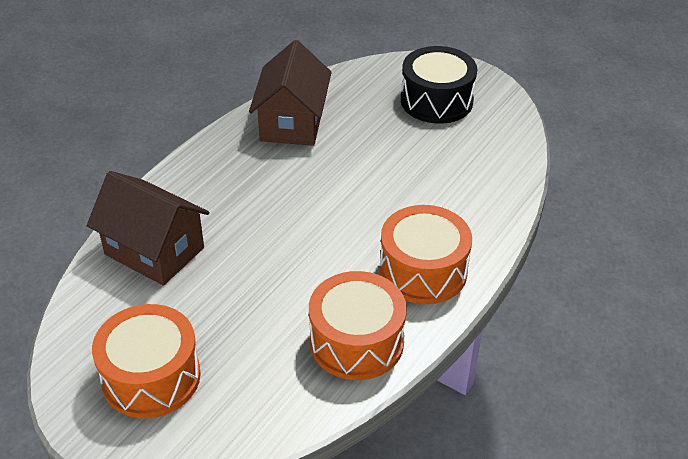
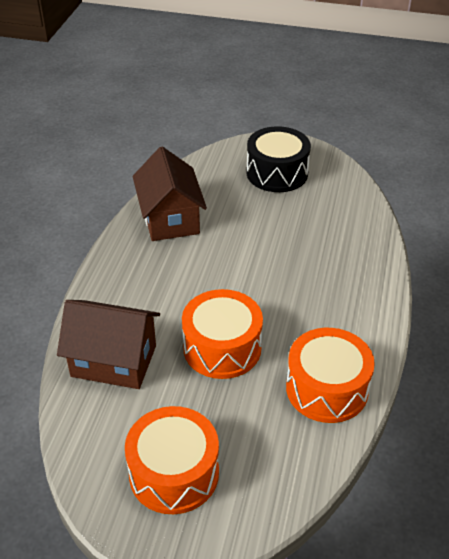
camera: 20 degrees left, 0 degrees up
(423, 271) = (345, 315): orange drum -> orange drum (222, 348)

